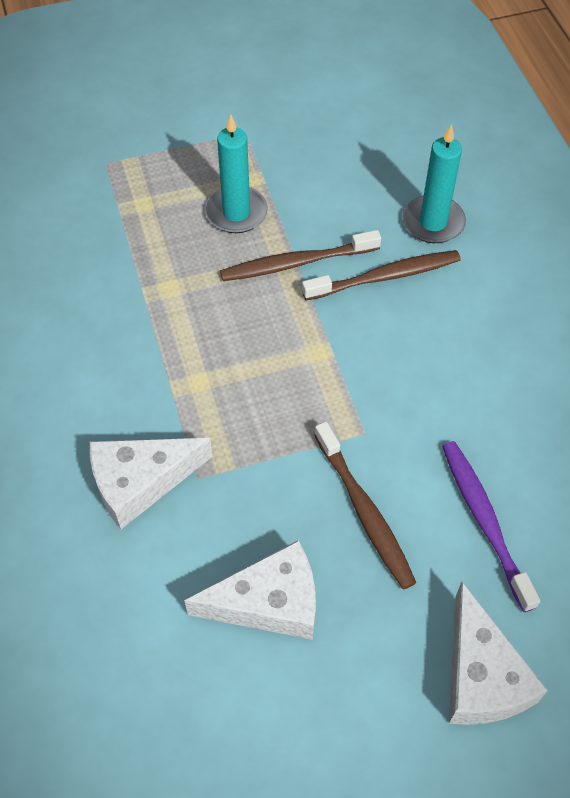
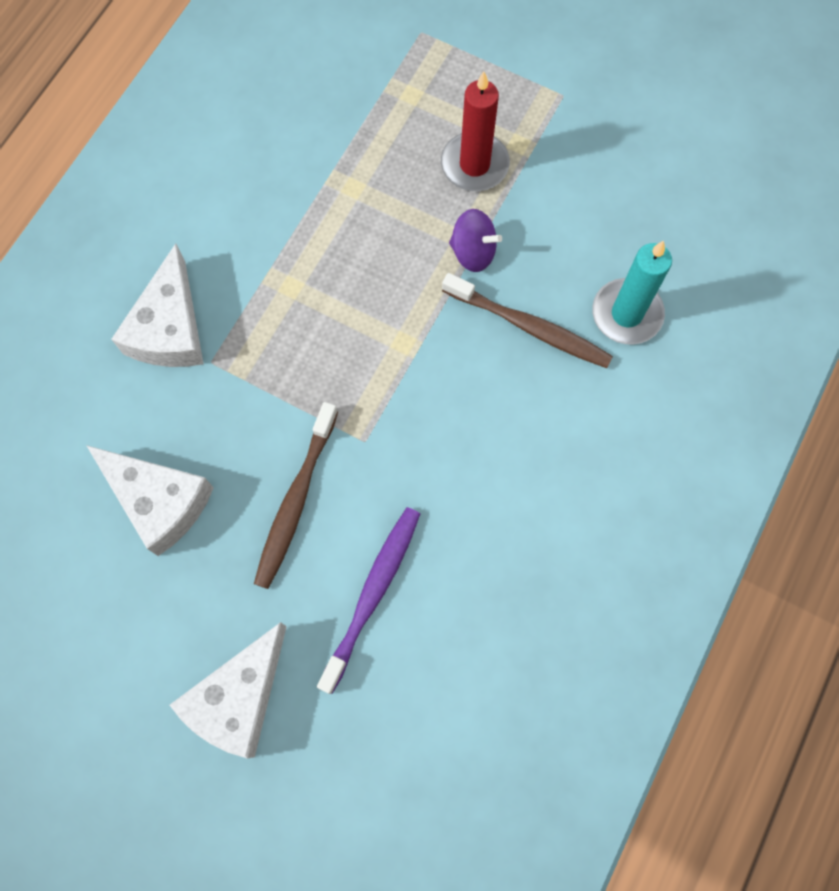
camera: 45 degrees right, 15 degrees up
(140, 482) = (170, 328): white cheese -> white cheese turned 105 degrees counterclockwise
(236, 212) = (474, 165): turquoise candle -> red candle
(297, 263) = (473, 252): brown toothbrush -> purple spinning top

